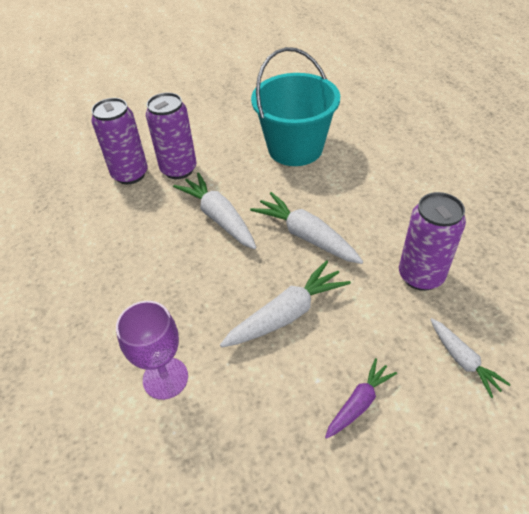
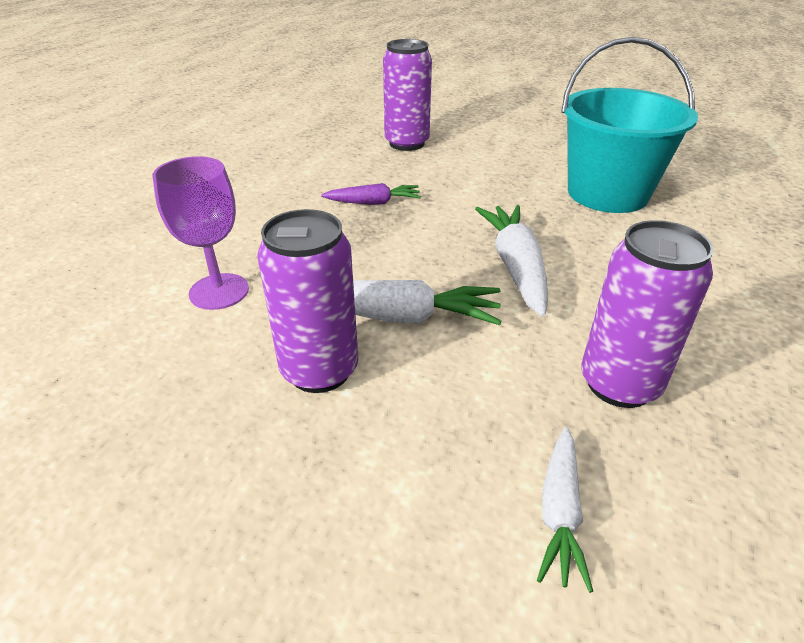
camera: 40 degrees right, 10 degrees down
(178, 169) = (455, 158): purple can -> purple can (319, 370)
(219, 218) = (442, 208): white carrot -> none
(358, 403) = (357, 447): purple carrot -> purple carrot (373, 203)

